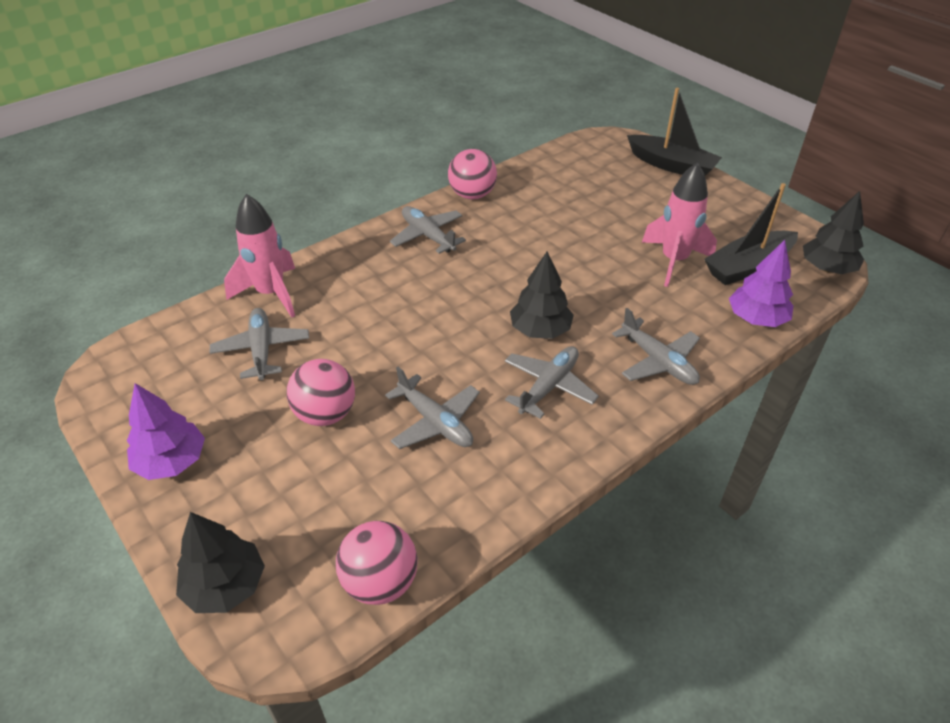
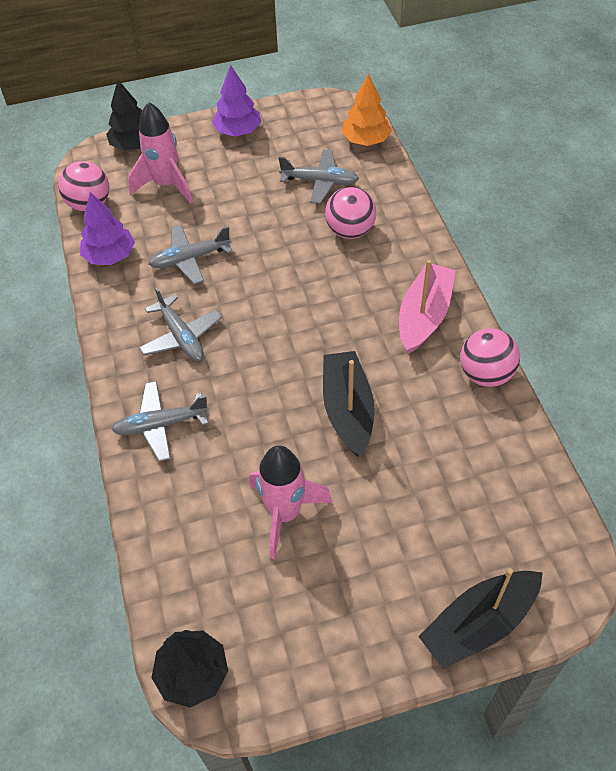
camera: 115 degrees right, 10 degrees up
(174, 332) = (366, 140): none -> orange tree
(271, 294) = (386, 195): pink rocket -> pink rocket (166, 185)
(325, 414) = (234, 204): pink ball -> pink ball (350, 231)
(428, 236) = (424, 315): grey plane -> pink boat
(540, 330) = (247, 355): black tree -> none
(748, 267) = (238, 584): black boat -> black boat (347, 409)
(756, 319) = (162, 540): purple tree -> purple tree (110, 255)

